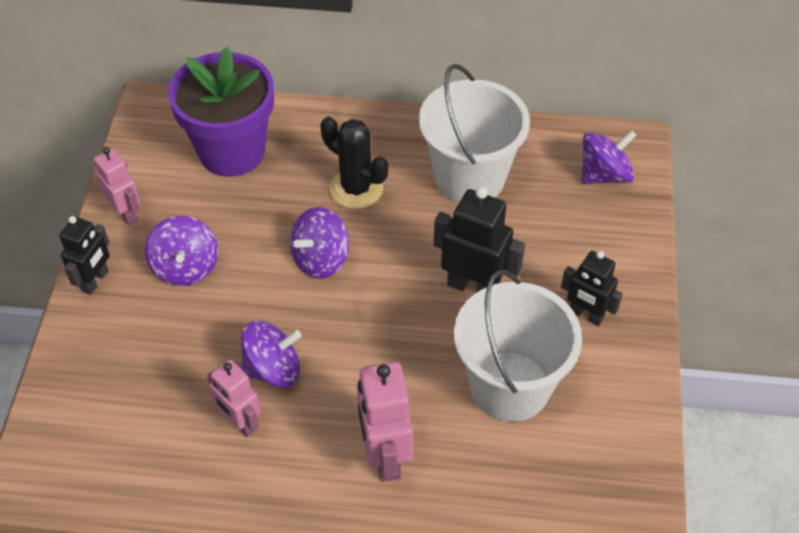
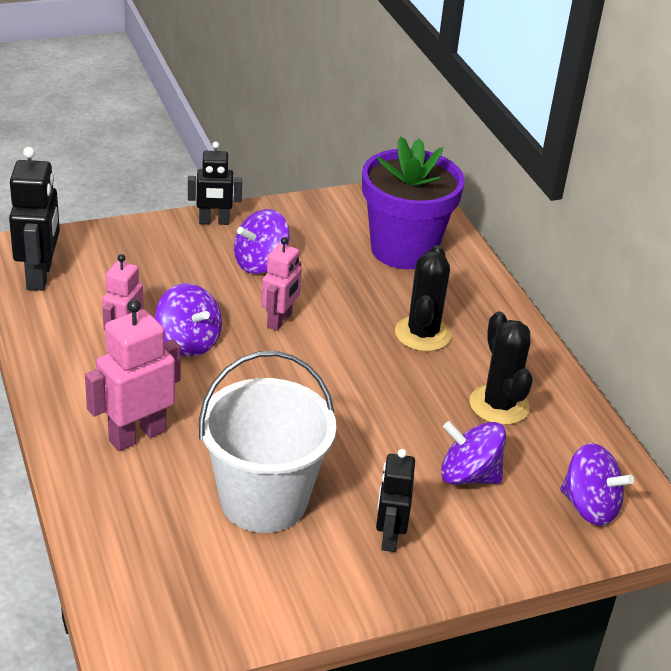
camera: 60 degrees right, 15 degrees down
(126, 213) = (292, 215): pink robot -> pink robot (280, 320)
(320, 259) = (324, 335): purple spinning top -> purple spinning top (469, 475)
(470, 177) = (499, 405): white bucket -> black cactus
(473, 287) = (364, 443): black robot -> black robot (40, 276)

